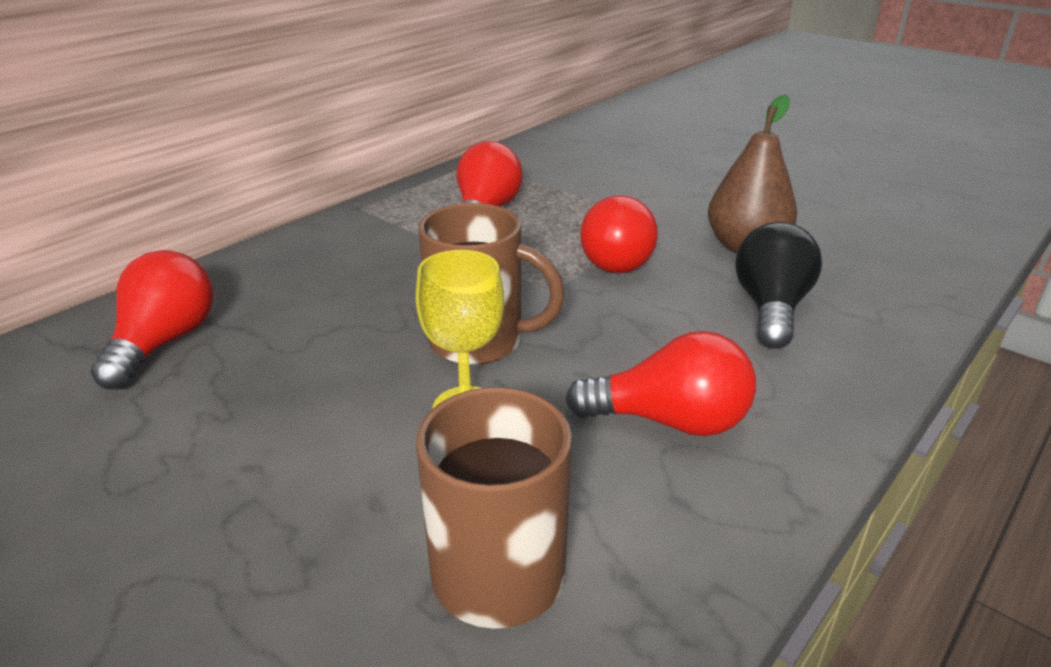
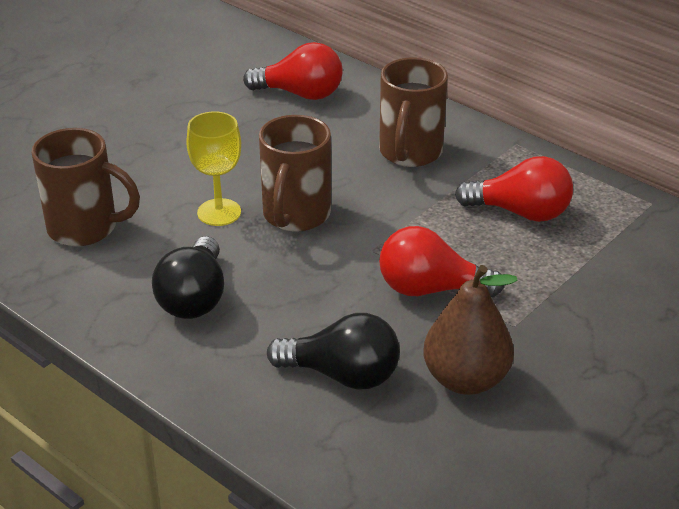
camera: 90 degrees right, 5 degrees up
(358, 264) = (410, 153): none -> brown mug
(670, 421) = (194, 298): red light bulb -> black light bulb

